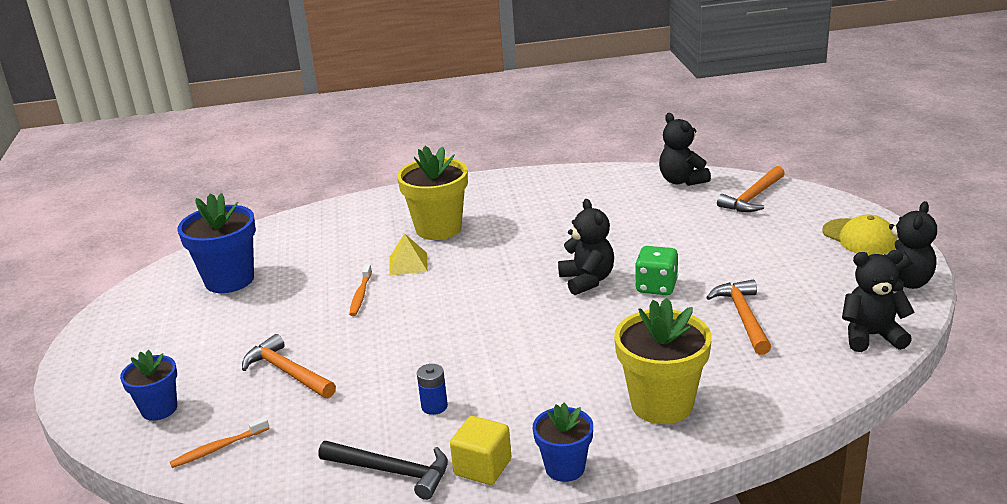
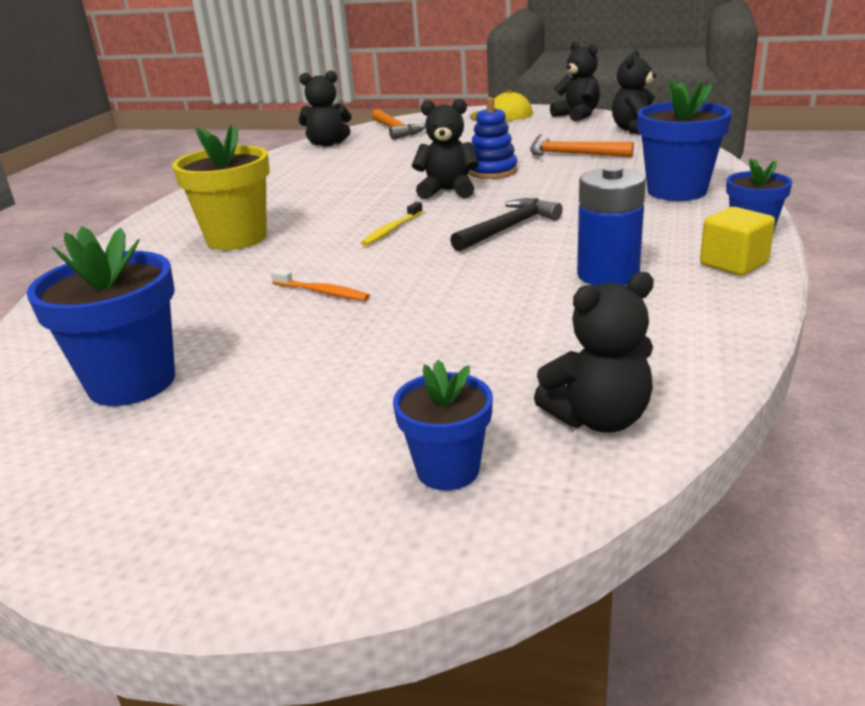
camera: 65 degrees left, 0 degrees up
(218, 448) = (598, 418): orange toothbrush -> black teddy bear
(287, 372) = (450, 353): orange hammer -> none
(392, 472) = (719, 306): black hammer -> black hammer (509, 228)
(408, 263) = (290, 260): yellow pyramid -> none
(434, 406) = (608, 275): blue battery -> blue battery, size x1.93
(483, 284) = (392, 230): none -> yellow toothbrush
(656, 287) = (492, 171): green dice -> blue stacking toy
(662, 404) = (677, 191): yellow flower pot -> blue flower pot

